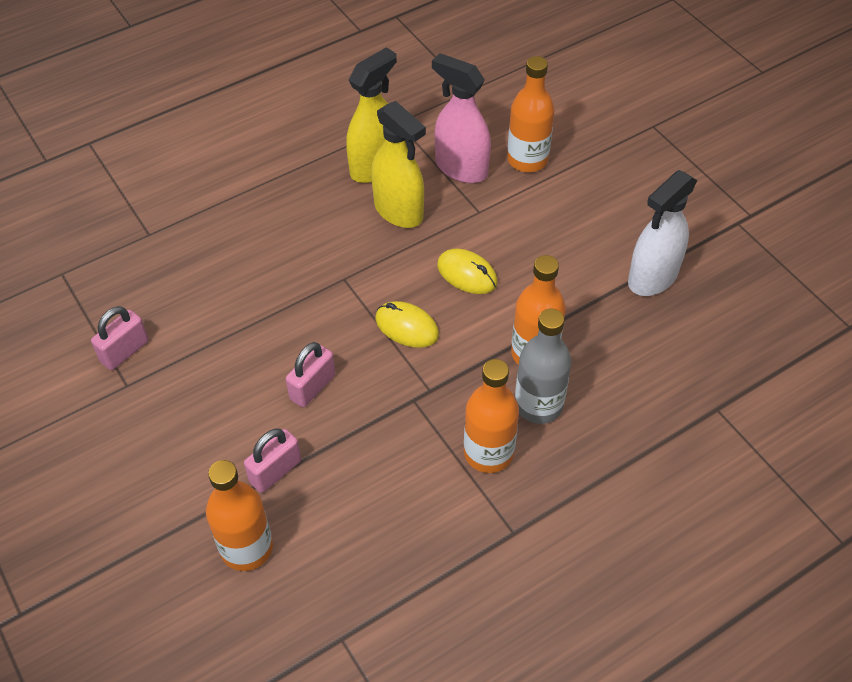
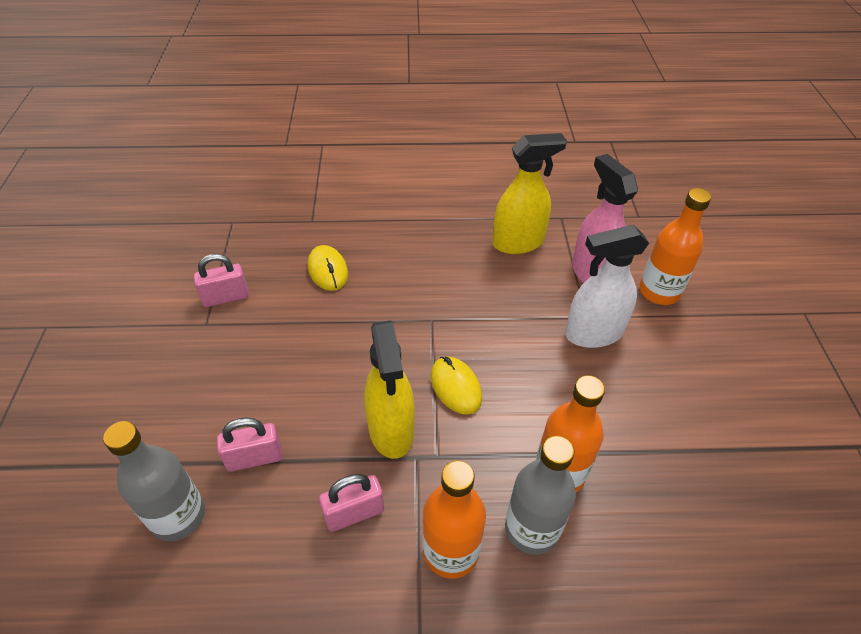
camera: 30 degrees right, 5 degrees down
(247, 548) = (178, 516): orange bottle -> grey bottle
(312, 387) = (339, 399): pink padlock -> pink padlock (354, 513)
(399, 211) = (515, 286): yellow spray bottle -> yellow spray bottle (391, 430)
(467, 274) = (540, 366): yellow mouse -> yellow mouse (328, 270)
(652, 277) = (728, 458): white spray bottle -> white spray bottle (593, 333)

